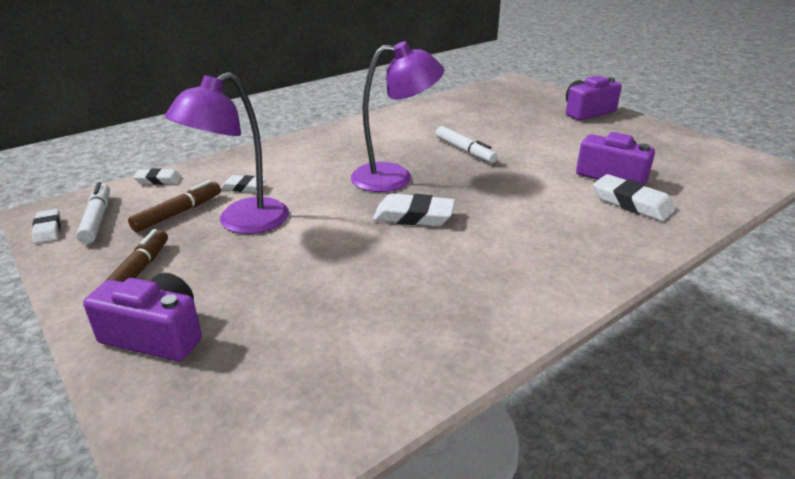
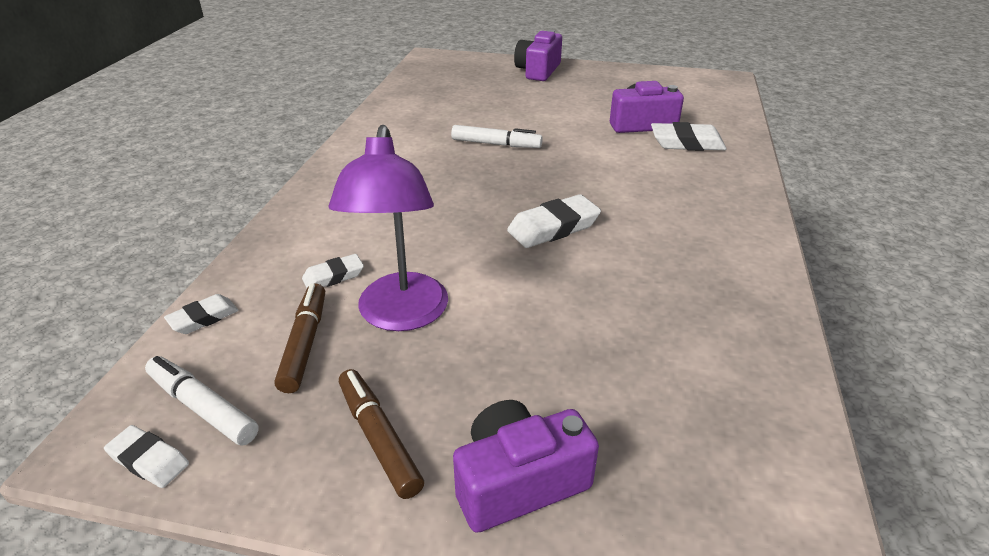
camera: 40 degrees left, 5 degrees up
(394, 177) = (476, 196): purple lamp -> none

